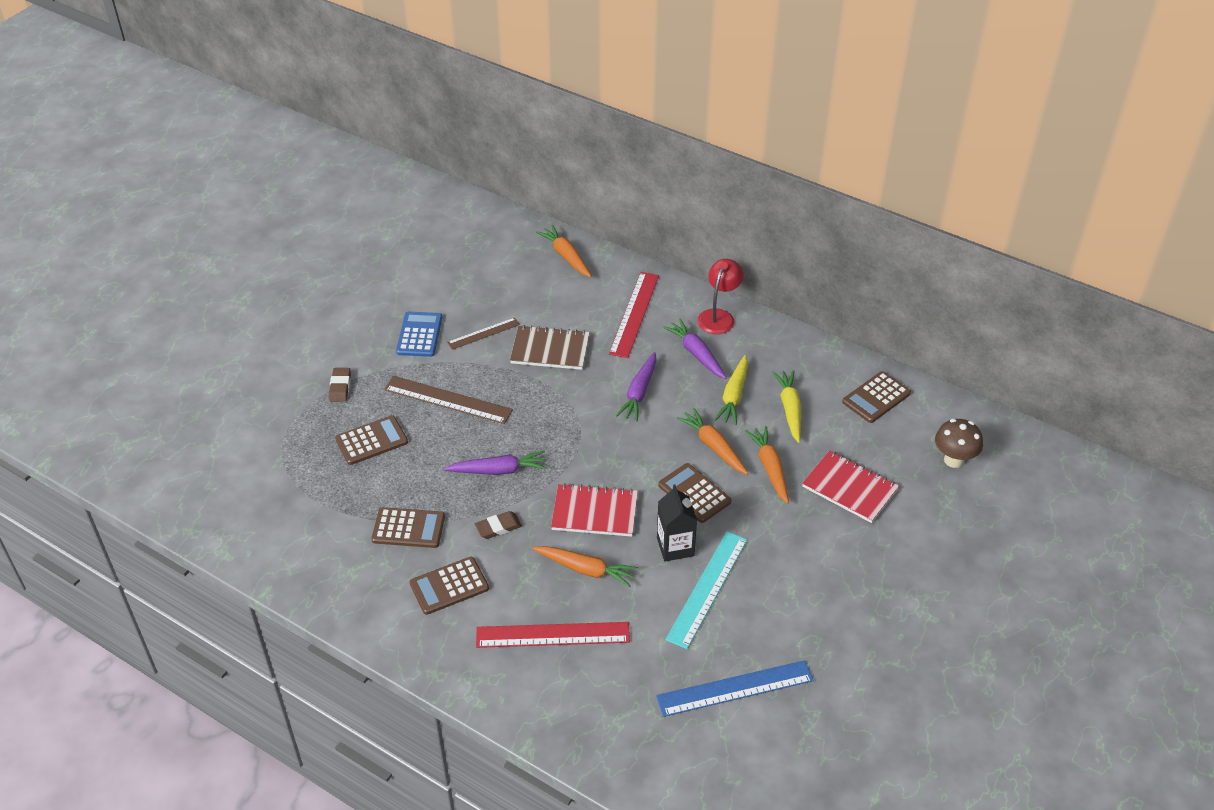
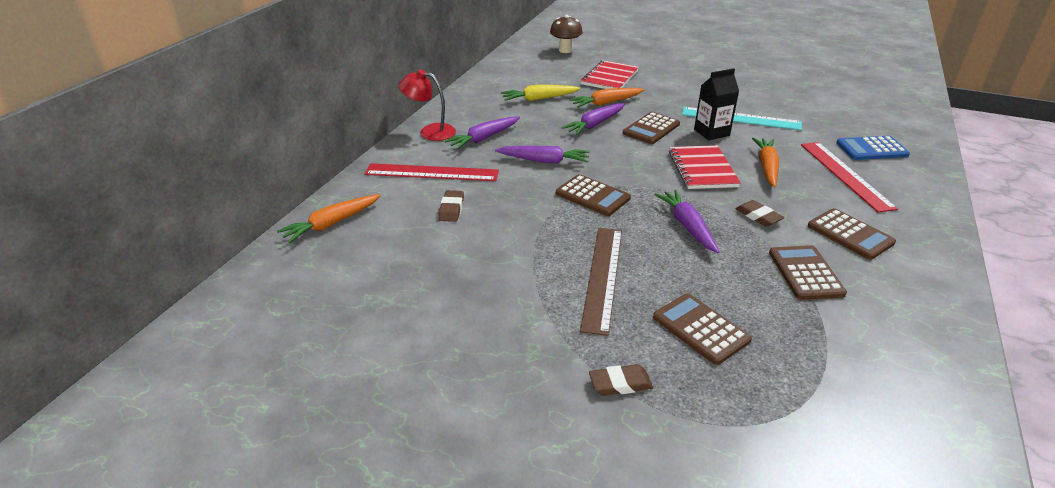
camera: 100 degrees left, 10 degrees down
(419, 335) = (493, 322): blue calculator -> blue calculator (871, 149)
(483, 333) = (480, 267): brown ruler -> none
(550, 349) = (497, 216): brown notebook -> none
(569, 323) = (451, 209): none -> brown eraser
(713, 446) = (595, 124): orange carrot -> purple carrot
(733, 396) = (532, 120): yellow carrot -> none
(735, 688) = (815, 105): blue ruler -> none
(876, 397) = (514, 72): brown calculator -> brown calculator (592, 196)

